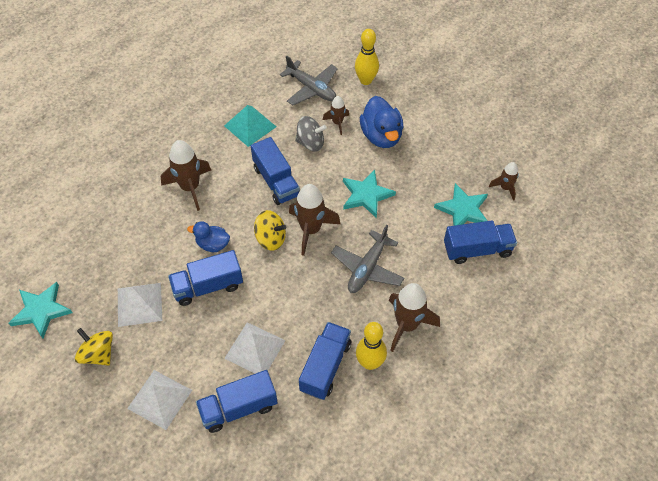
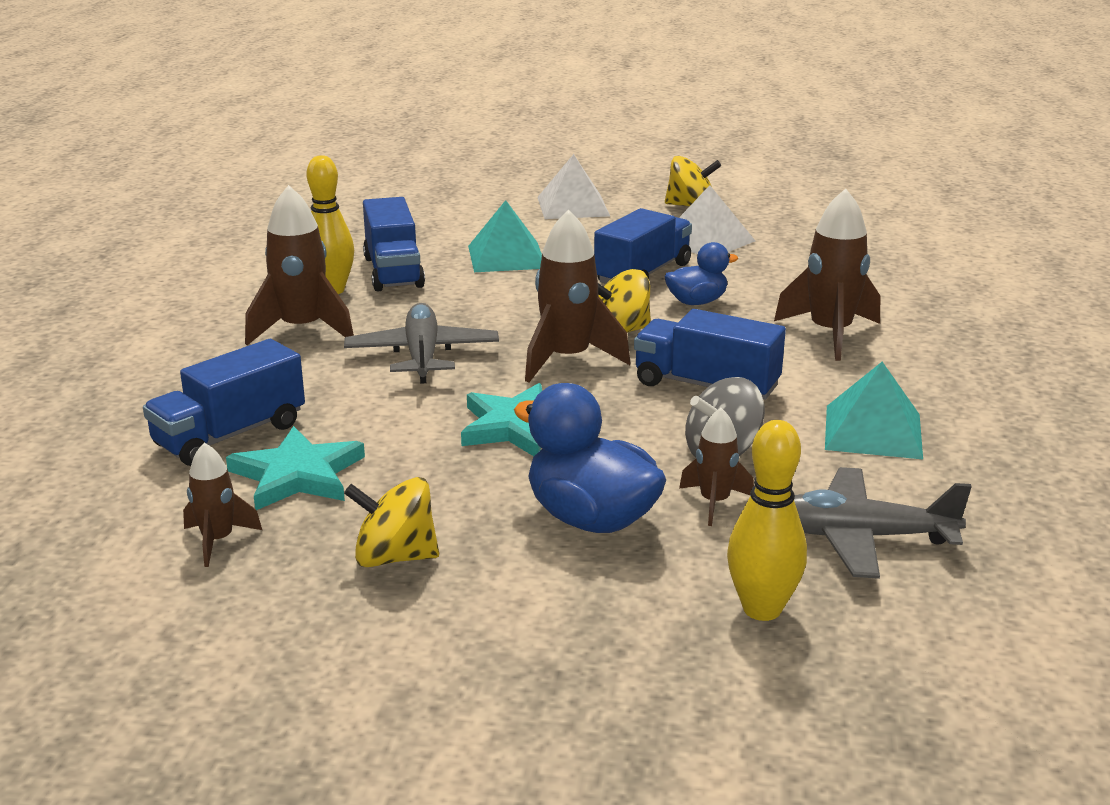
camera: 145 degrees right, 30 degrees down
(41, 311) = (809, 207): turquoise star -> none
(238, 408) = (472, 225): blue truck -> none
(255, 349) = (506, 257): white pyramid -> turquoise pyramid
(453, 151) = (395, 557): none -> yellow spinning top

